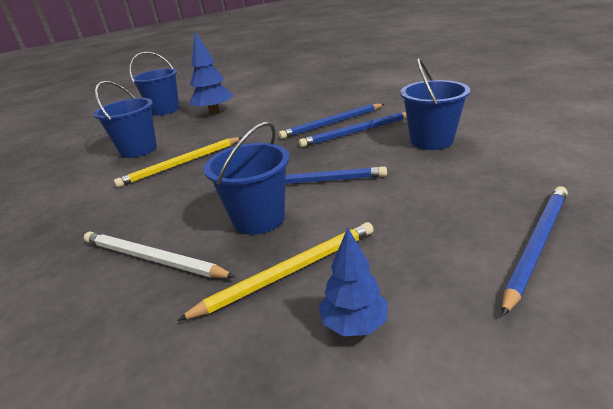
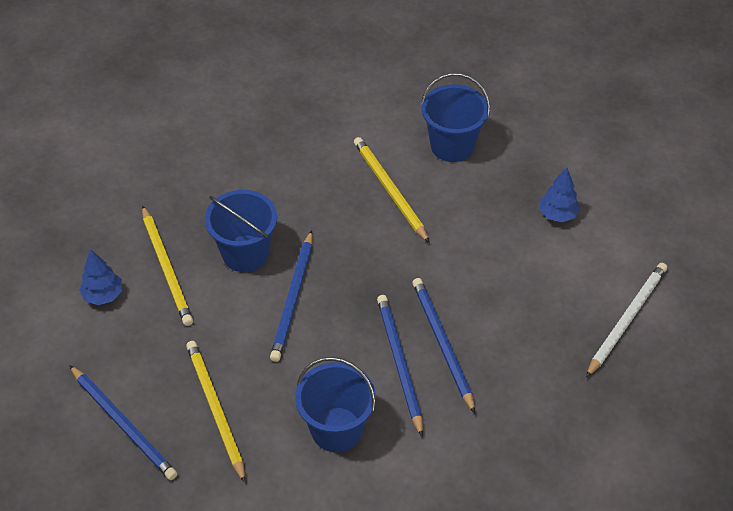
camera: 95 degrees right, 20 degrees up
(152, 258) = (221, 186): white pencil -> white pencil (627, 319)
(165, 110) = (598, 154): blue bucket -> none
(214, 112) = (558, 214): blue tree -> blue tree, size x0.63
(461, 192) = (215, 409): none -> yellow pencil

